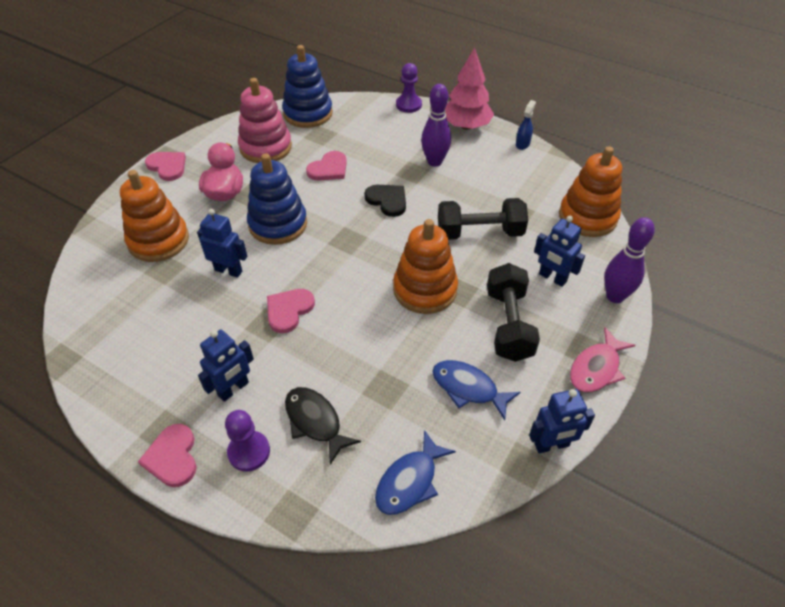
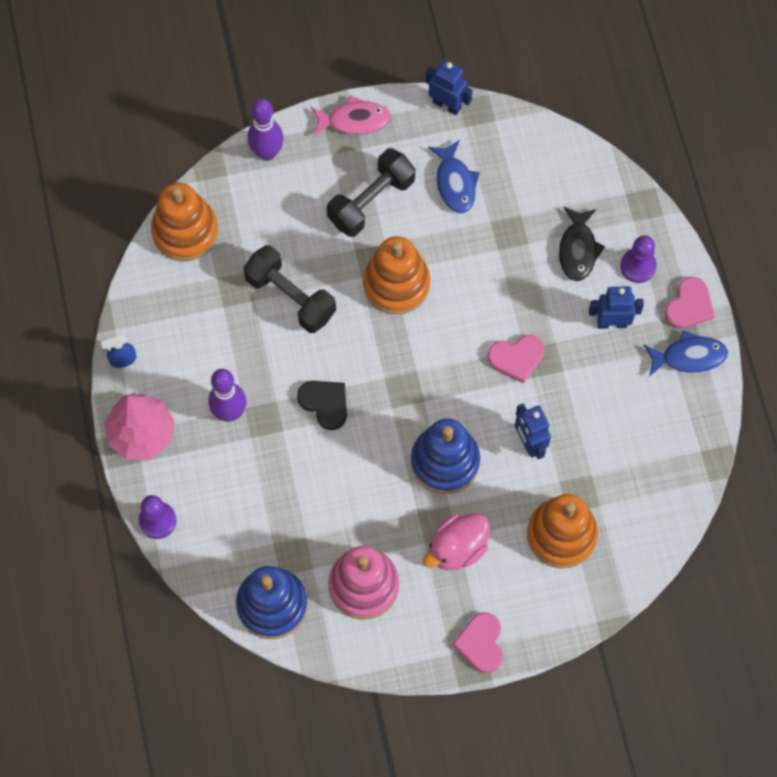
camera: 135 degrees left, 20 degrees up
(329, 169) = (334, 495): pink heart -> none
(387, 200) = (325, 403): black heart -> black heart turned 135 degrees clockwise
(409, 481) = (556, 161): blue fish -> blue fish (689, 356)
(552, 278) = (290, 207): blue robot -> none

